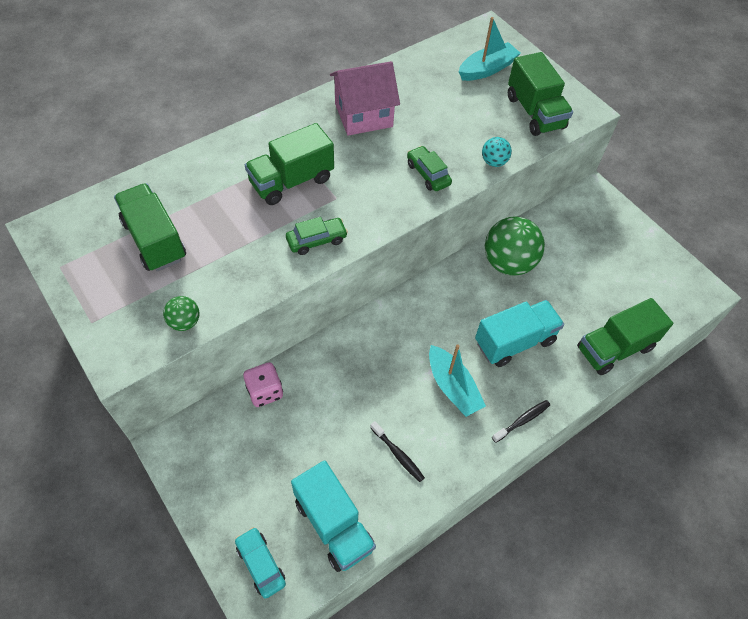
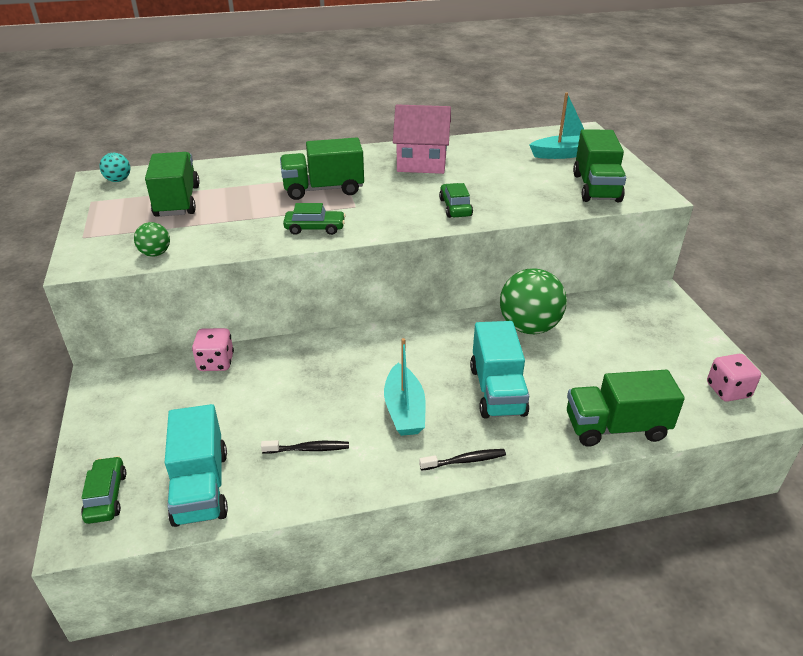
camera: 25 degrees right, 20 degrees down
(260, 564) = (106, 496): turquoise car -> green car
(398, 454) = (308, 449): black toothbrush -> black toothbrush turned 75 degrees counterclockwise
(494, 162) = (529, 212): turquoise ball -> turquoise ball (118, 180)
(514, 342) = (497, 391): turquoise truck -> turquoise truck turned 90 degrees clockwise
(677, 283) = (728, 390): none -> pink dice

